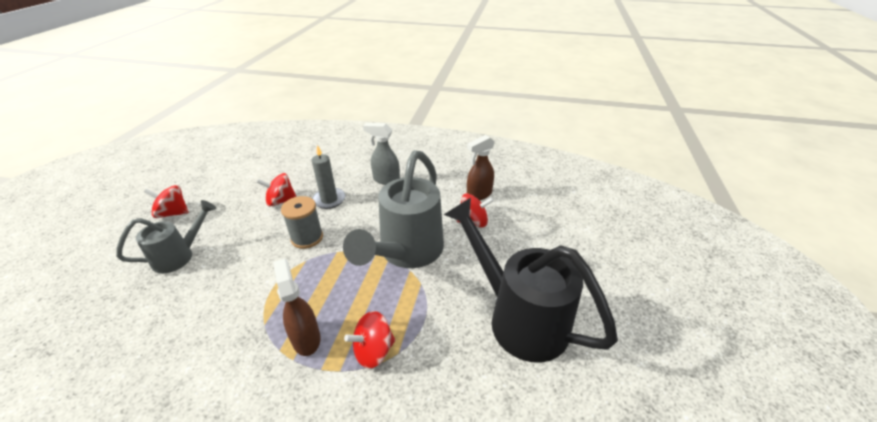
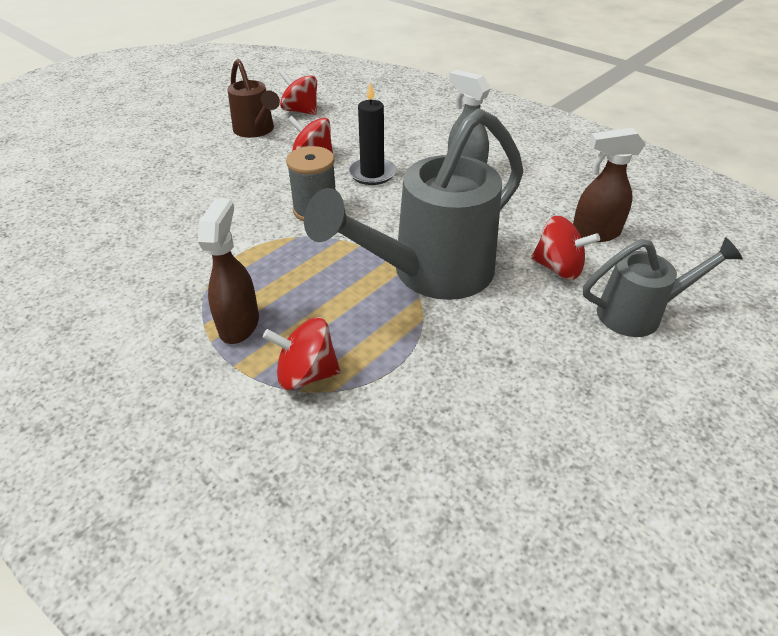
camera: 30 degrees right, 5 degrees up
(173, 213) = (191, 135): red spinning top -> red spinning top (300, 111)
(180, 256) = (169, 183): grey watering can -> grey watering can (639, 313)
(225, 194) = (256, 131): none -> brown watering can
(329, 200) = (372, 174): grey candle -> black candle
(518, 317) = (537, 423): black watering can -> none

